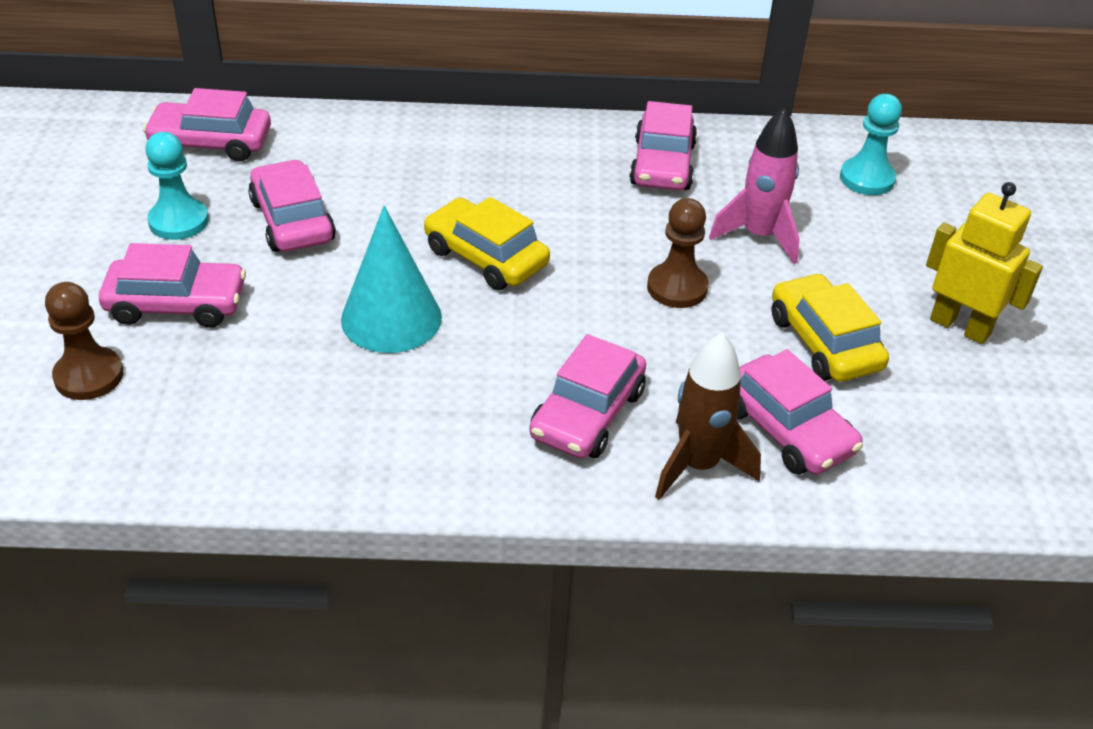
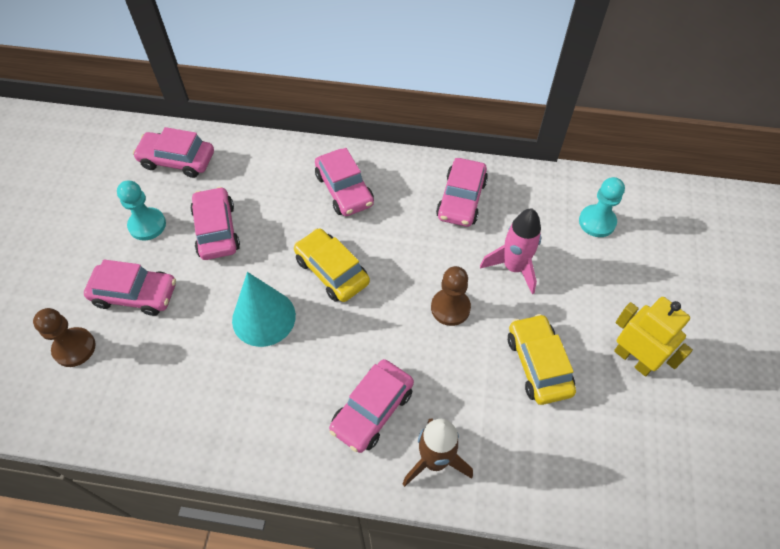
camera: 10 degrees right, 15 degrees up
(787, 429) = (498, 436): pink car -> pink car (344, 190)

